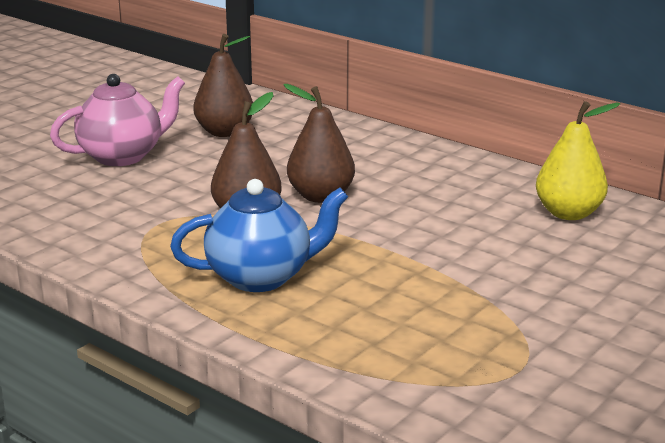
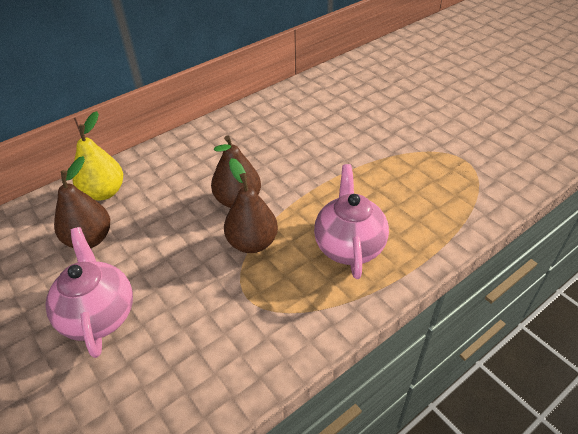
camera: 75 degrees left, 20 degrees up
(261, 277) = (349, 246): blue teapot -> pink teapot
(568, 213) = (302, 106): yellow pear -> yellow pear (104, 192)

